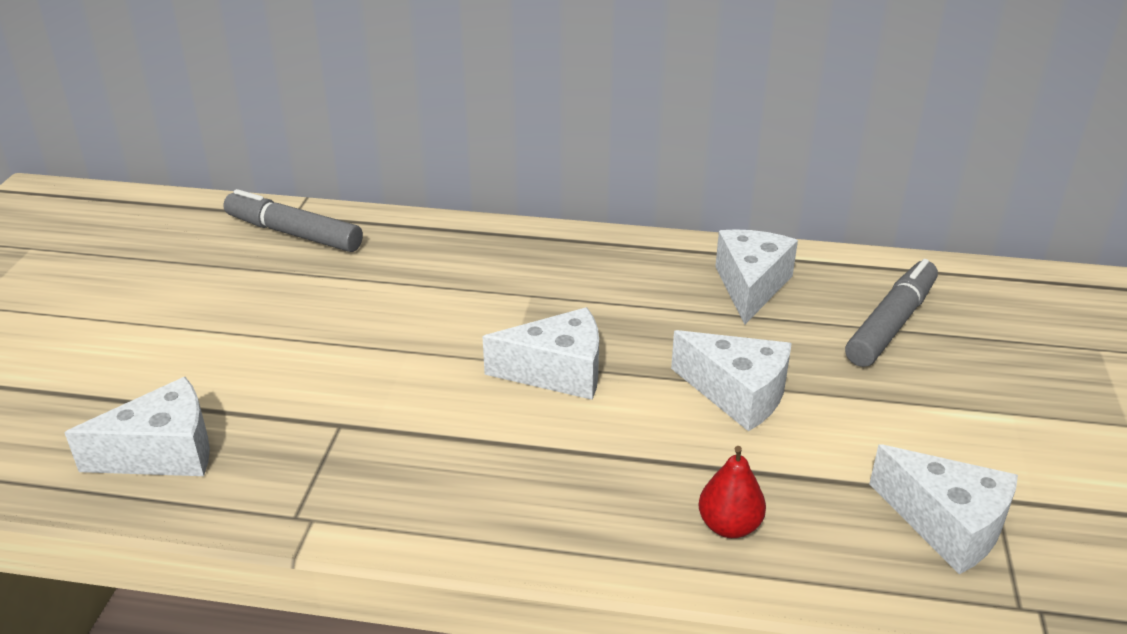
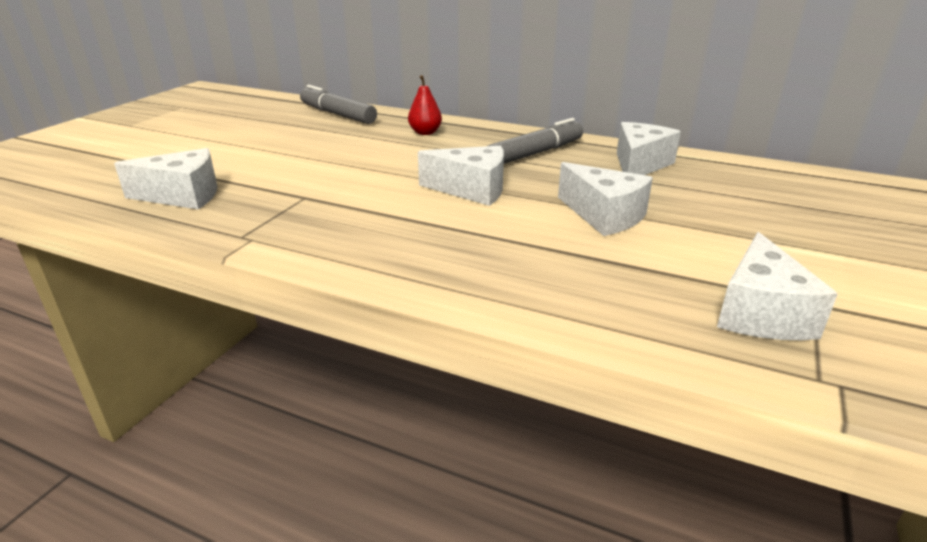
camera: 15 degrees right, 5 degrees down
(729, 526) = (562, 286): red pear -> red pear (425, 132)
(890, 324) = (747, 194): grey marker -> grey marker (534, 153)
(947, 525) = (760, 313): white cheese -> white cheese turned 45 degrees clockwise

